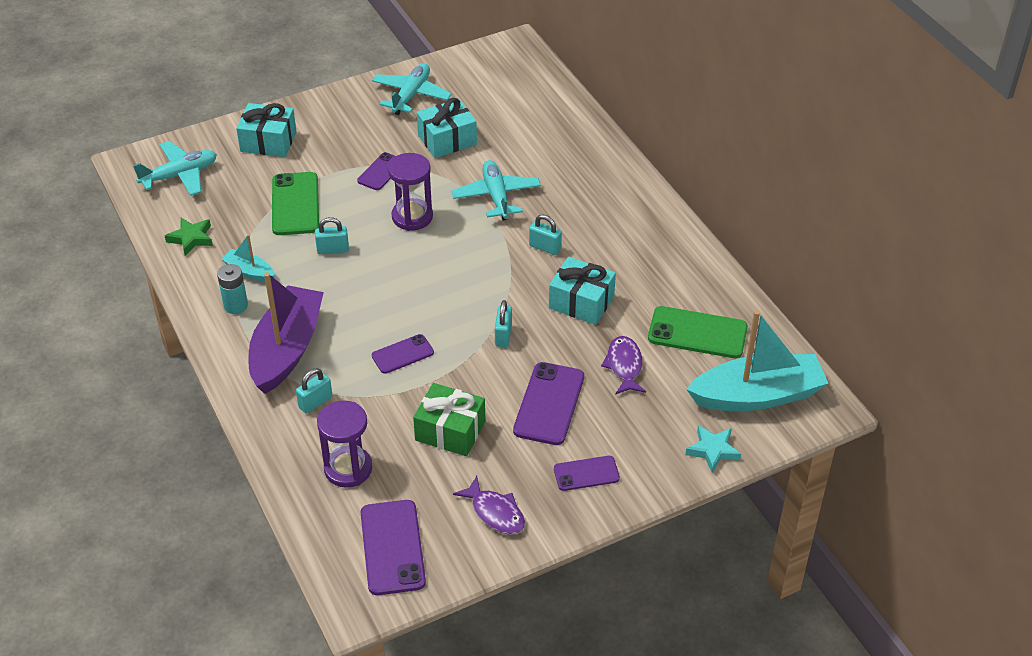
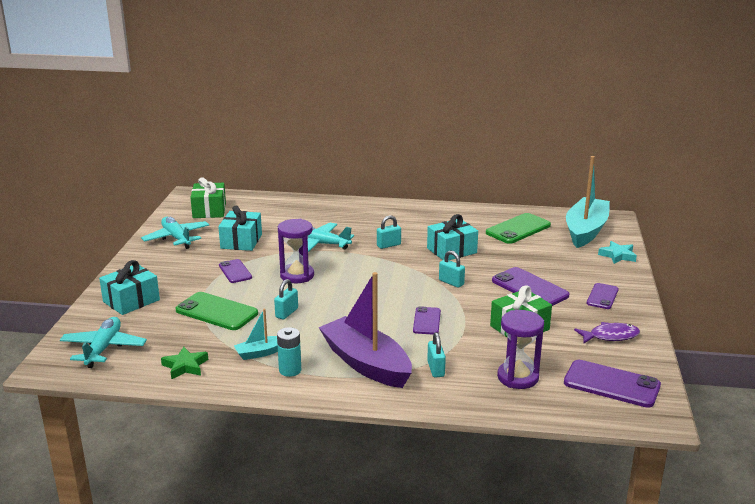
camera: 55 degrees left, 20 degrees down
(493, 79) = (209, 210): none -> green gift
(624, 366) = (521, 256): purple fish -> none

